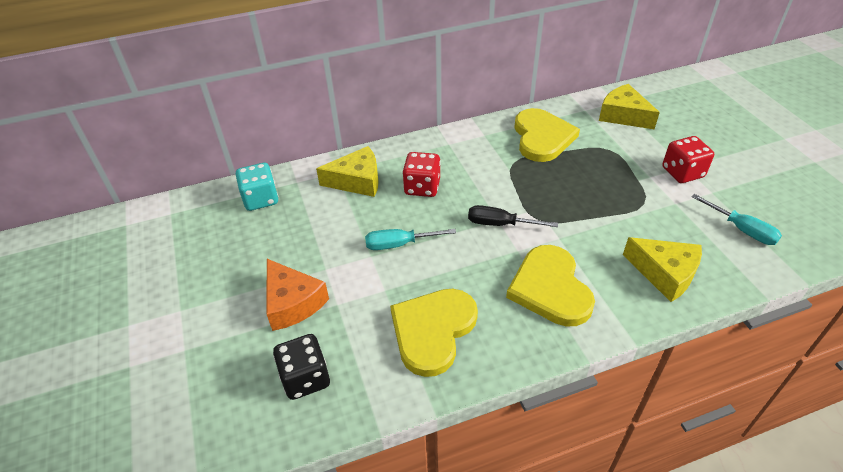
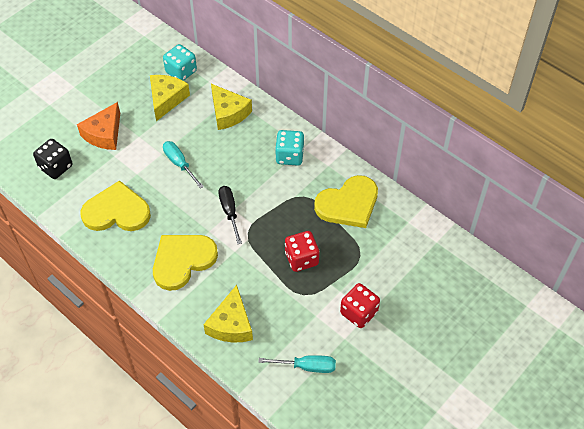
camera: 60 degrees right, 10 degrees up
(422, 187) = (243, 152): red dice -> red dice (301, 259)
(453, 156) = (289, 156): none -> turquoise dice
(623, 115) = (417, 252): yellow cheese -> yellow cheese (166, 99)
(742, 230) = (307, 366): turquoise screwdriver -> turquoise screwdriver turned 105 degrees counterclockwise

